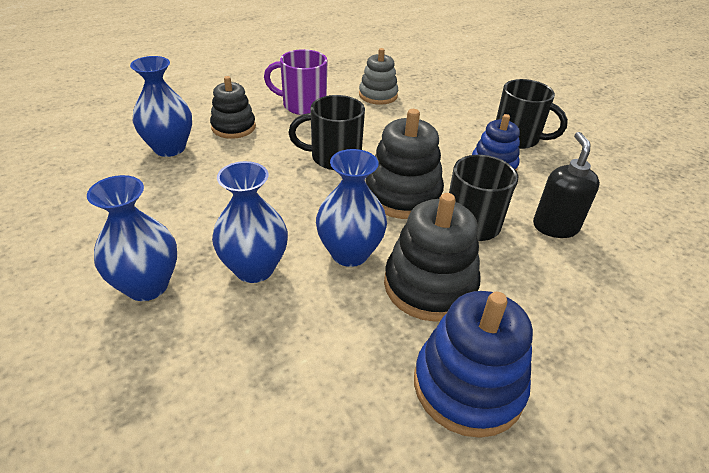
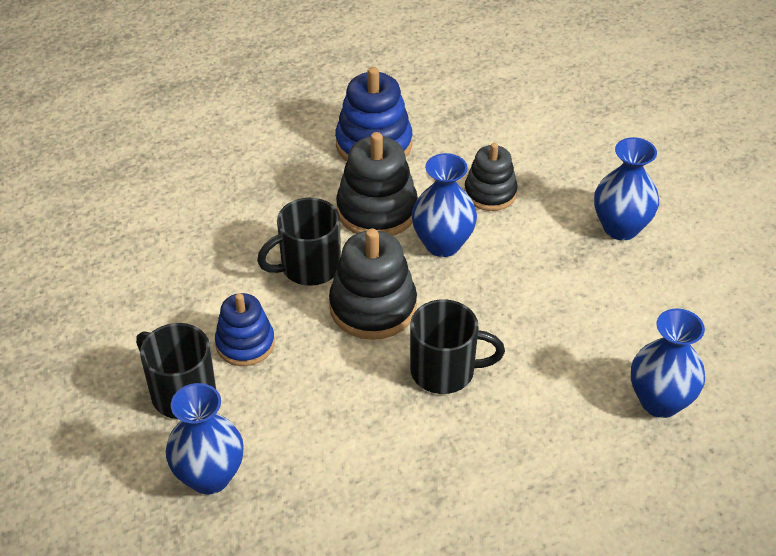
camera: 170 degrees left, 5 degrees up
(233, 127) = (584, 441): black stacking toy -> black stacking toy (490, 193)
(254, 268) = (531, 236): blue vase -> blue vase (209, 476)
(302, 105) = (483, 491): purple mug -> none
(378, 95) = (356, 513): grey stacking toy -> none
(555, 226) = (226, 257): black soap dispenser -> none

